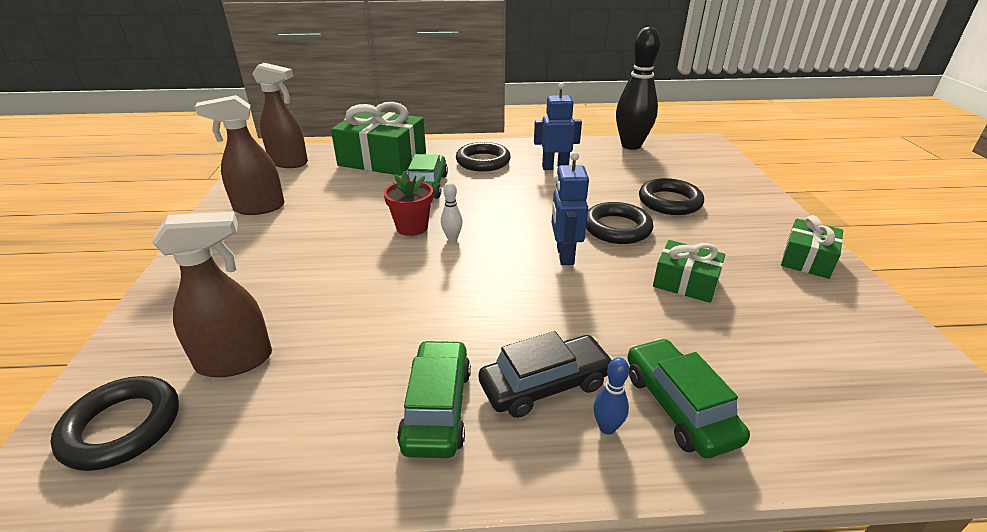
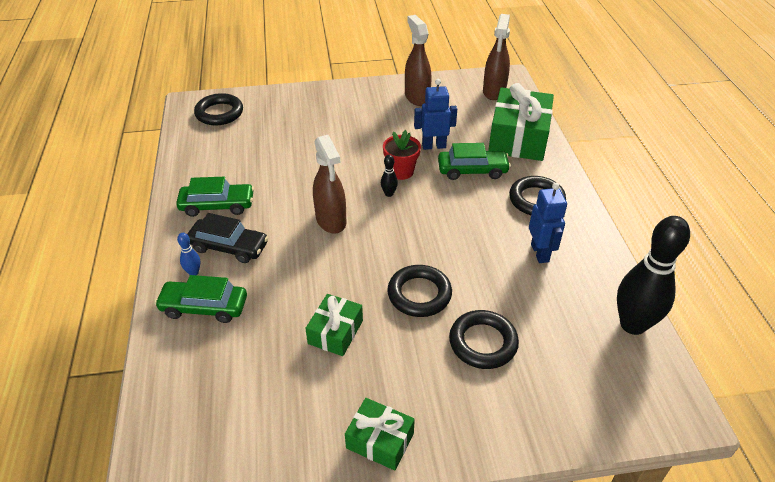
camera: 85 degrees right, 10 degrees up
(236, 361) = (259, 131): brown spray bottle -> brown spray bottle (331, 221)
(452, 237) = (389, 194): white bowling pin -> black bowling pin
(545, 385) = (229, 247): black car -> black car turned 45 degrees counterclockwise
(564, 256) = (369, 257): blue robot -> blue robot (434, 146)
(679, 406) = (204, 307): green car -> green car turned 150 degrees counterclockwise

